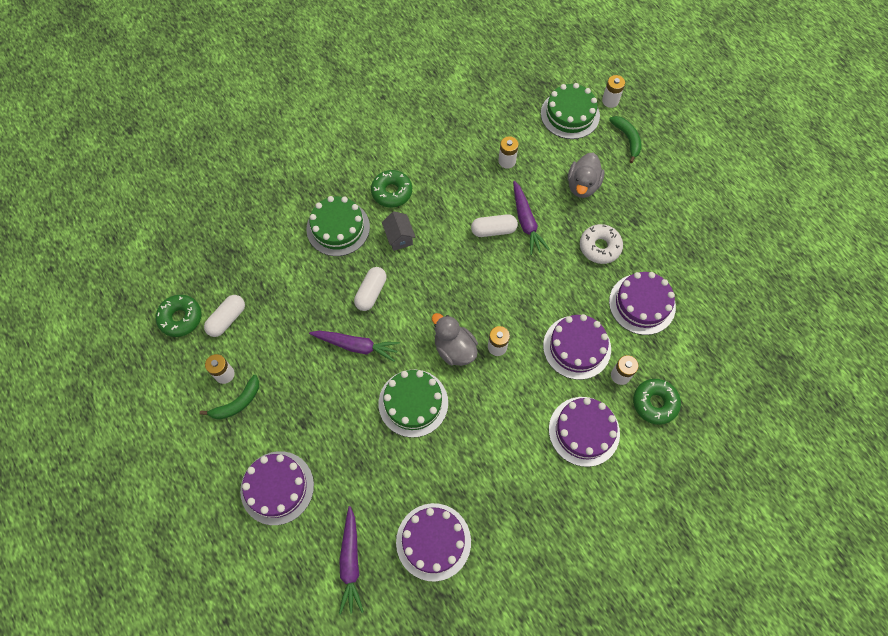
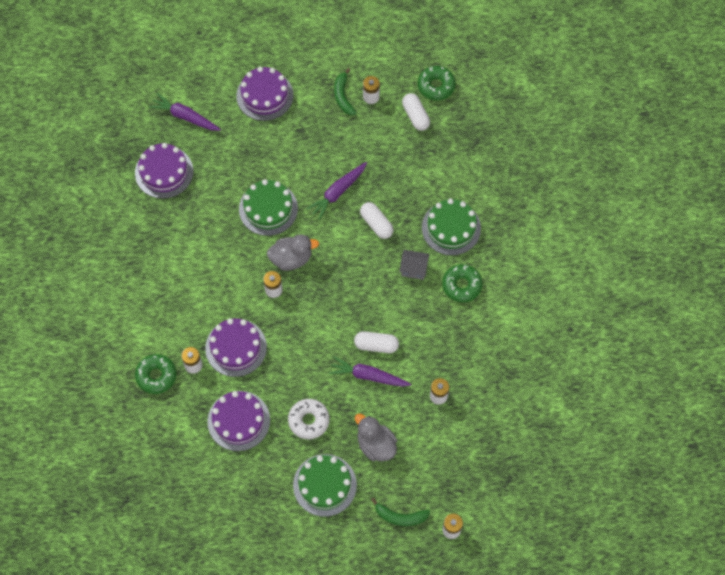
camera: 120 degrees right, 0 degrees up
(493, 230) = (376, 345): white capsule -> white capsule turned 75 degrees clockwise
(570, 114) = (457, 482): green cake -> green cake (324, 485)
(584, 431) = (170, 312): purple cake -> none

